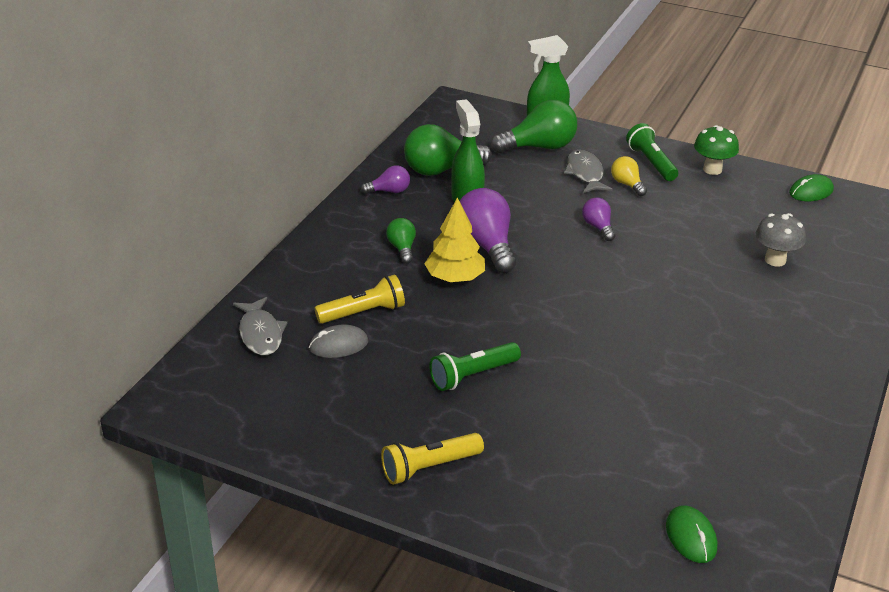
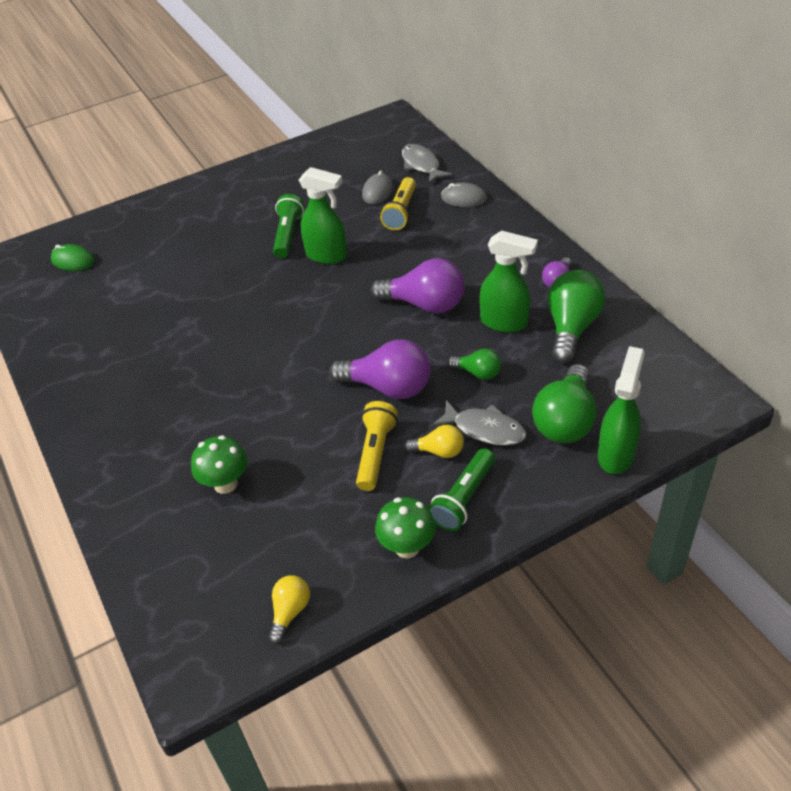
camera: 130 degrees right, 10 degrees up
(260, 334) = (422, 165): grey fish -> grey fish turned 45 degrees clockwise
(304, 281) = (464, 198): none -> grey mouse
(402, 248) = (462, 257): green light bulb -> green light bulb (478, 373)
(429, 467) = (236, 189): yellow flashlight -> yellow flashlight (375, 453)
(455, 278) = (398, 269): yellow tree -> none
(478, 331) = (327, 255): none -> green spray bottle
(598, 227) = (388, 387): purple light bulb -> purple light bulb, size x1.88
(651, 163) = (463, 499): green flashlight -> green flashlight turned 105 degrees clockwise
(775, 260) = (225, 484): grey mushroom -> green mushroom
(811, 192) = (290, 612): green mouse -> yellow light bulb

